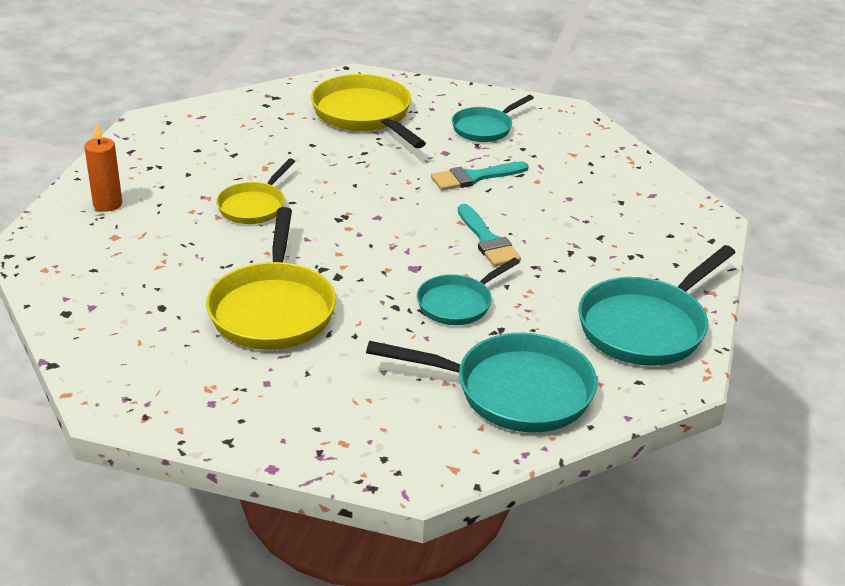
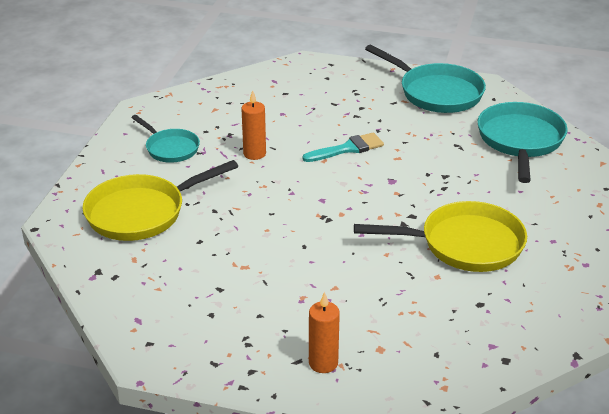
camera: 90 degrees left, 0 degrees up
(254, 206) = (314, 267): yellow pan -> none
(458, 303) = (432, 161): turquoise pan -> none
(474, 177) = (254, 154): turquoise brush -> orange candle

